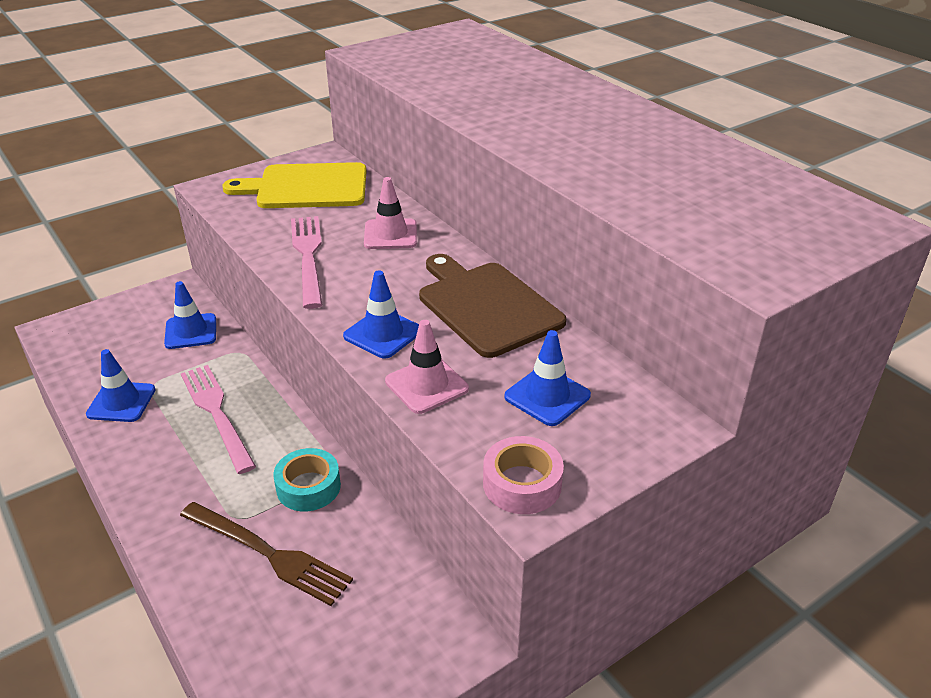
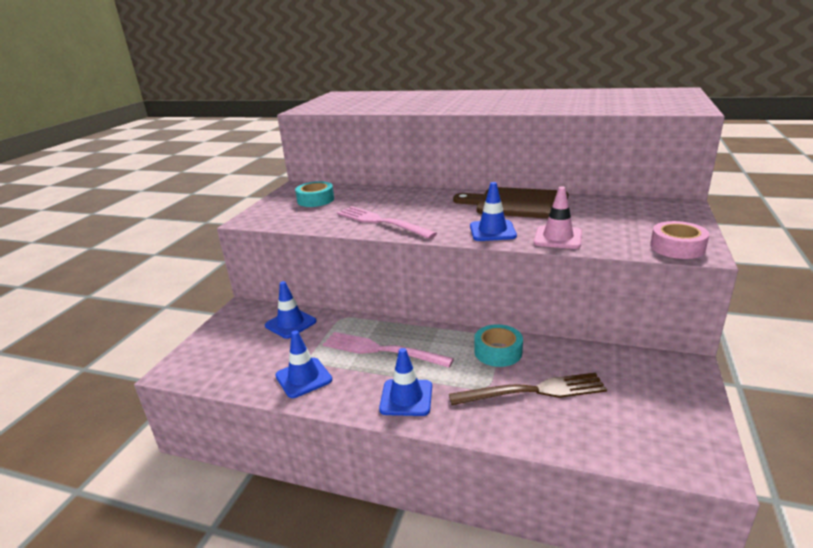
camera: 35 degrees left, 10 degrees down
(307, 187) = (315, 200): yellow cutting board -> turquoise tape
(390, 234) = (409, 199): pink traffic cone -> none
(547, 396) = (616, 218): blue traffic cone -> blue traffic cone (406, 398)

